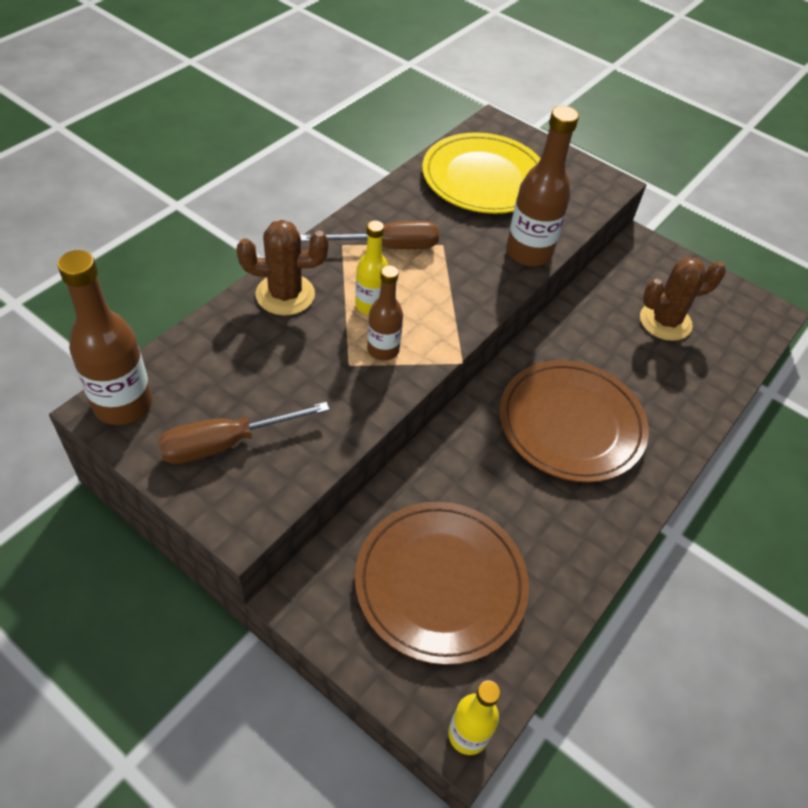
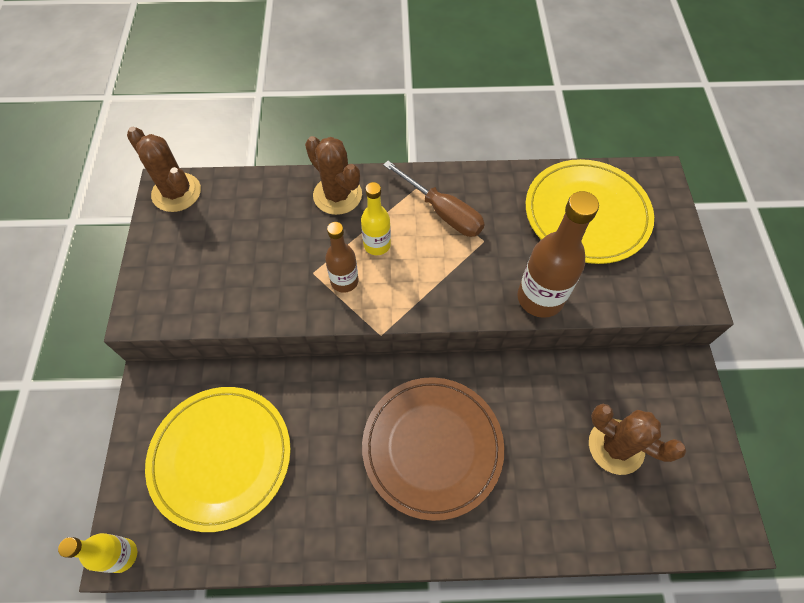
camera: 55 degrees right, 10 degrees up
(123, 404) = (176, 192): brown bottle -> brown cactus
(226, 443) = (191, 261): brown screwdriver -> none
(440, 583) = (221, 457): brown plate -> yellow plate

